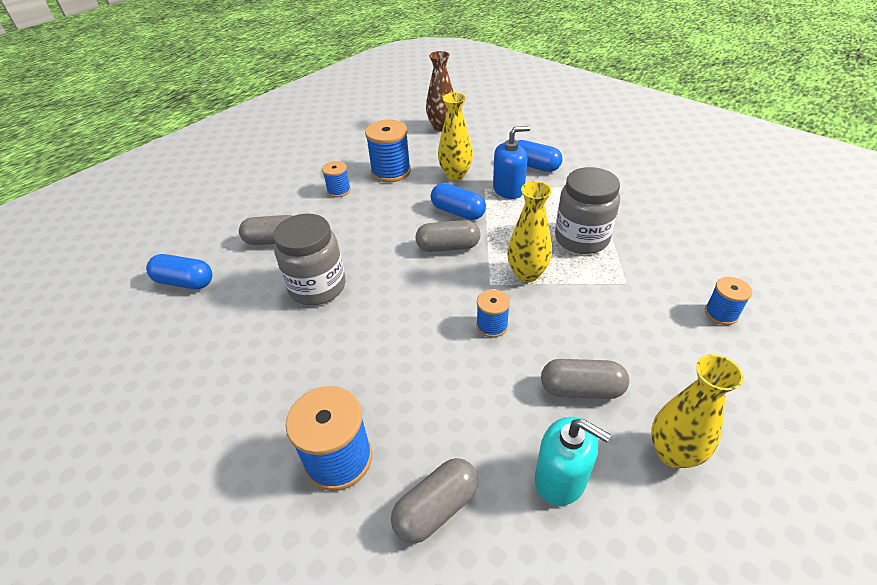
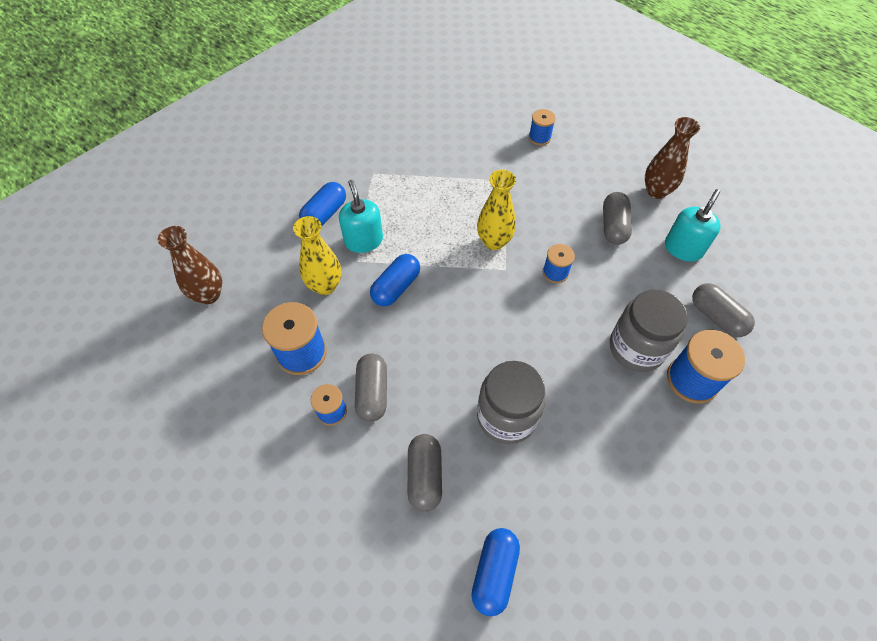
camera: 90 degrees left, 15 degrees up
(448, 247) = (452, 298): grey capsule -> grey capsule (372, 393)
(508, 189) = (363, 240): blue soap dispenser -> turquoise soap dispenser
(581, 238) = (449, 197): grey jar -> grey jar (636, 348)
(673, 453) = (656, 191): yellow vase -> brown vase

